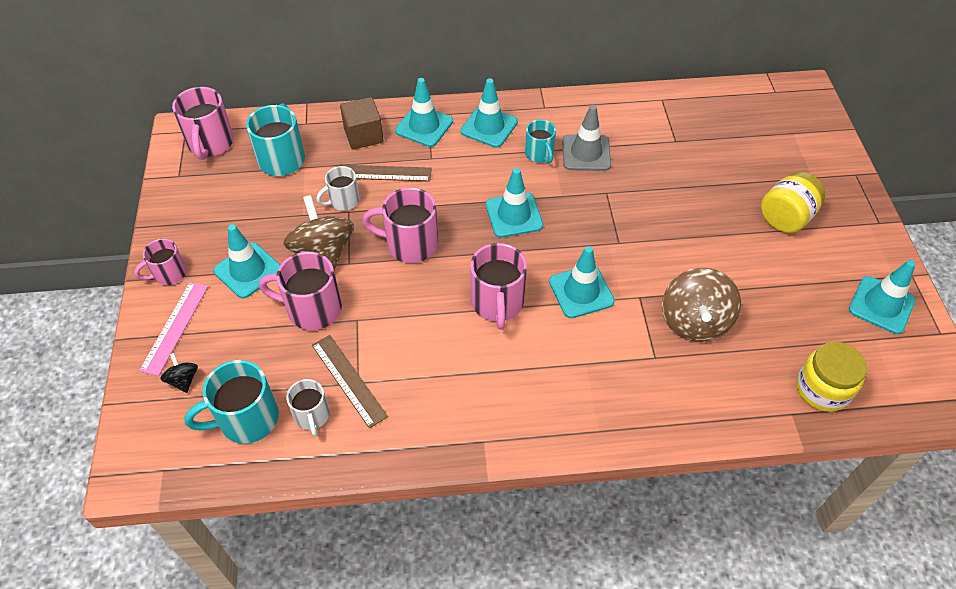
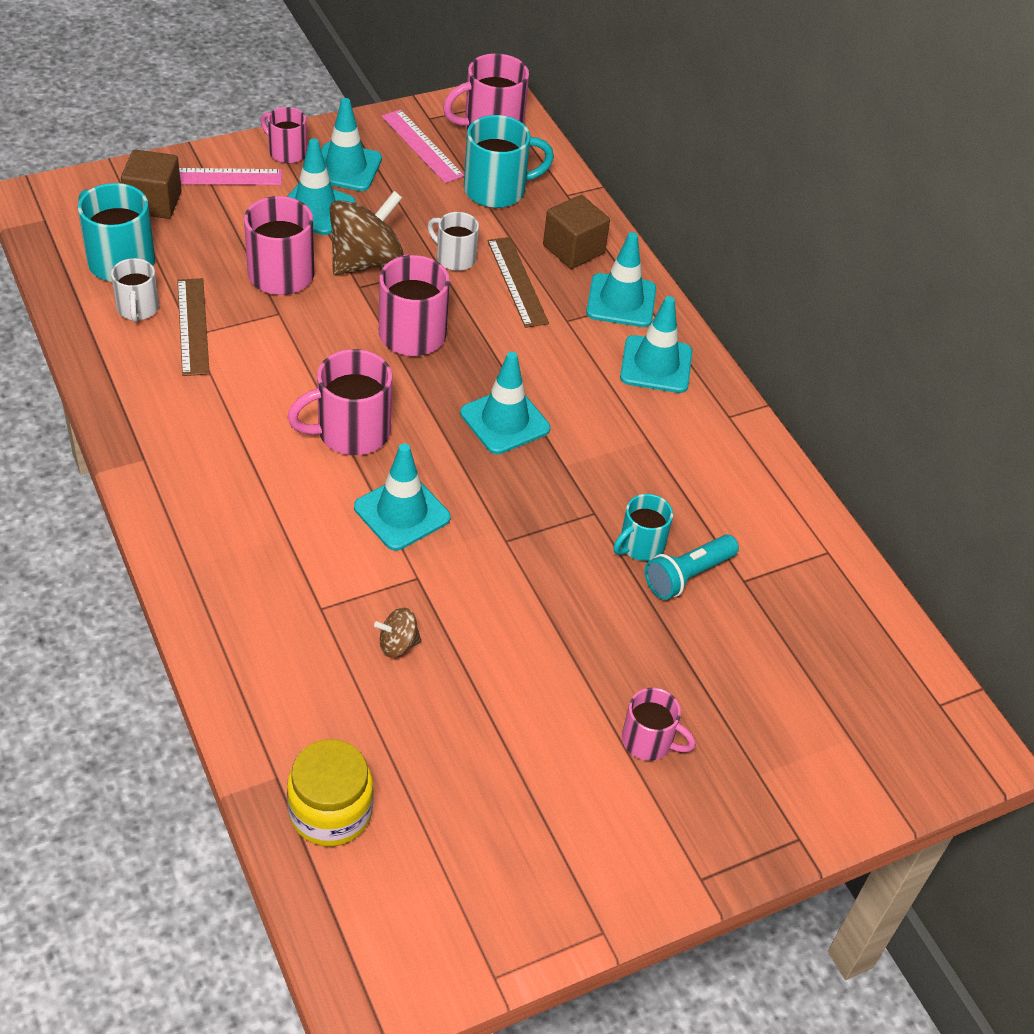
camera: 65 degrees right, 5 degrees down
(183, 380) = (154, 202): black spinning top -> brown cube
(209, 188) = (422, 146): none -> pink ruler
(312, 416) = (137, 309): white mug -> white mug turned 60 degrees counterclockwise
(348, 380) = (193, 326): brown ruler -> brown ruler turned 45 degrees counterclockwise
(539, 154) = (631, 427): turquoise mug -> turquoise mug (640, 545)
(586, 153) = (661, 477): grey traffic cone -> none
(667, 164) = (687, 576): none -> turquoise flashlight
(694, 321) = (398, 644): brown spinning top -> brown spinning top, size x0.47
(785, 217) = (649, 741): yellow jar -> pink mug
(881, 305) = (520, 886): turquoise traffic cone -> turquoise traffic cone (345, 167)

